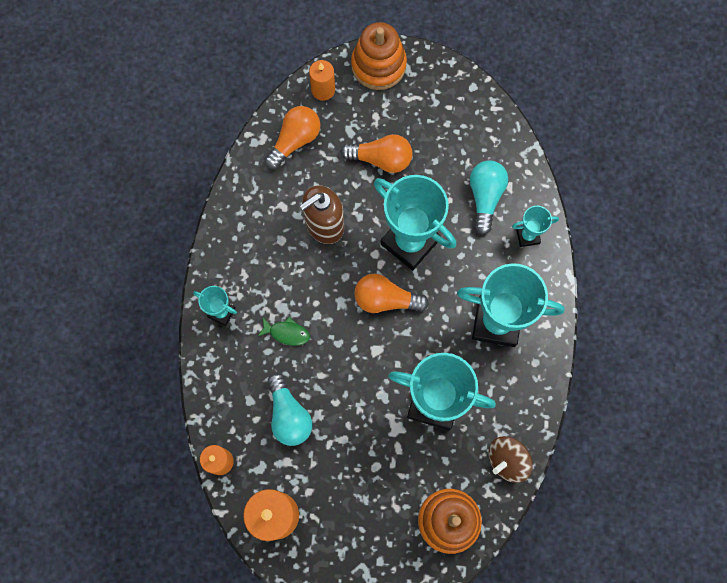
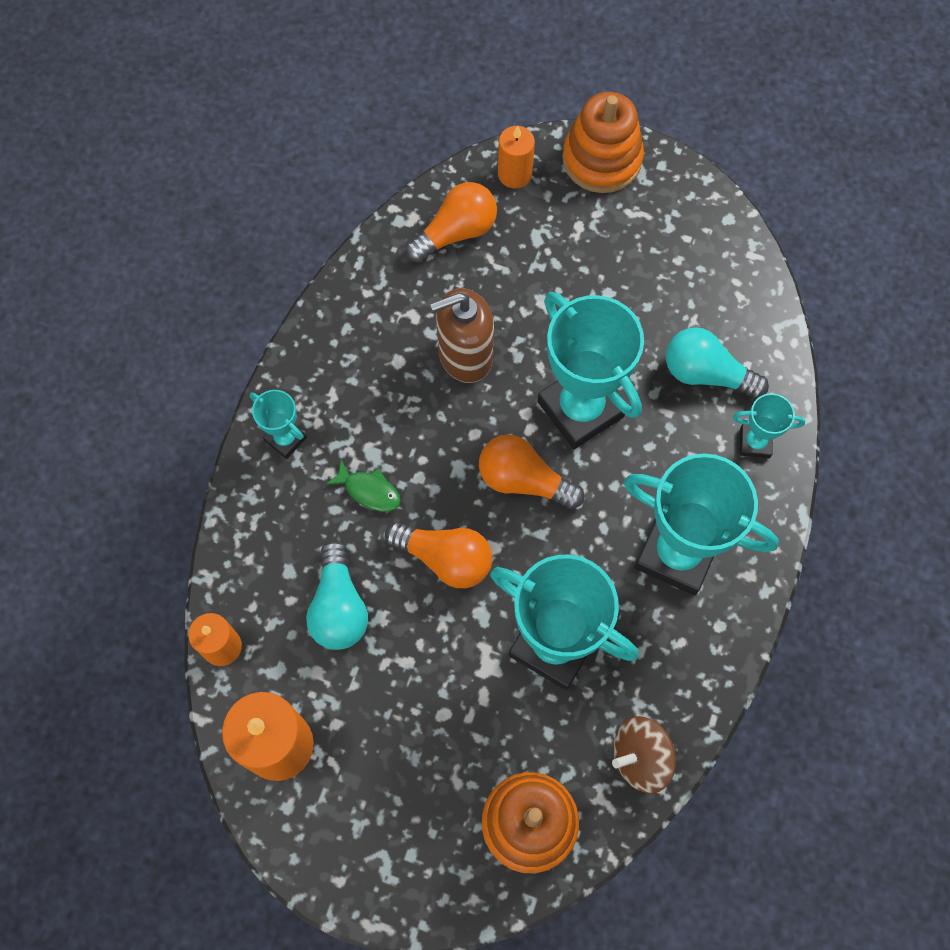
camera: 15 degrees right, 5 degrees down
(381, 159) = (570, 285): orange light bulb -> orange light bulb (445, 558)
(485, 197) = (706, 374): turquoise light bulb -> turquoise light bulb turned 90 degrees counterclockwise

